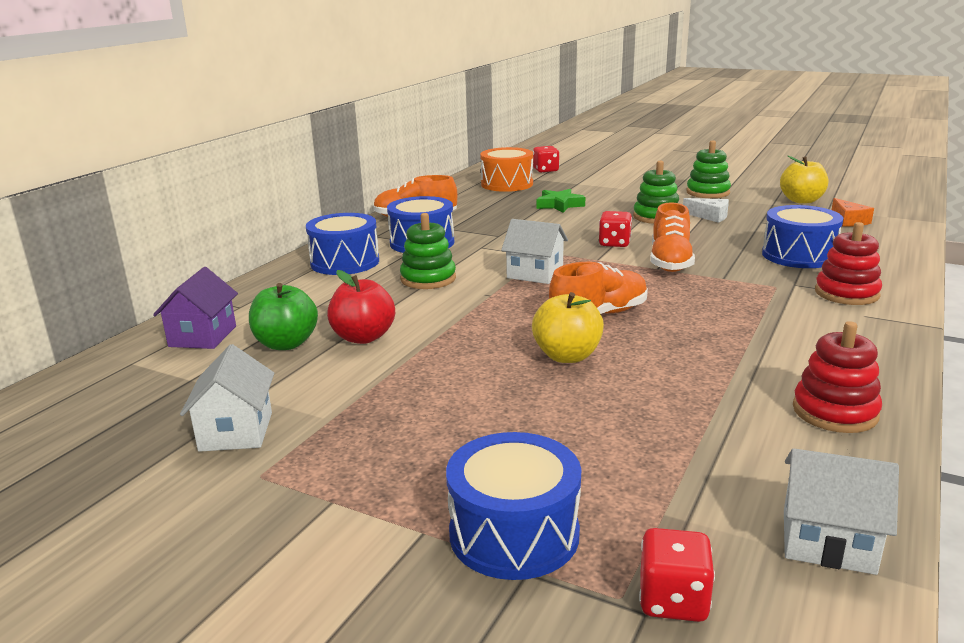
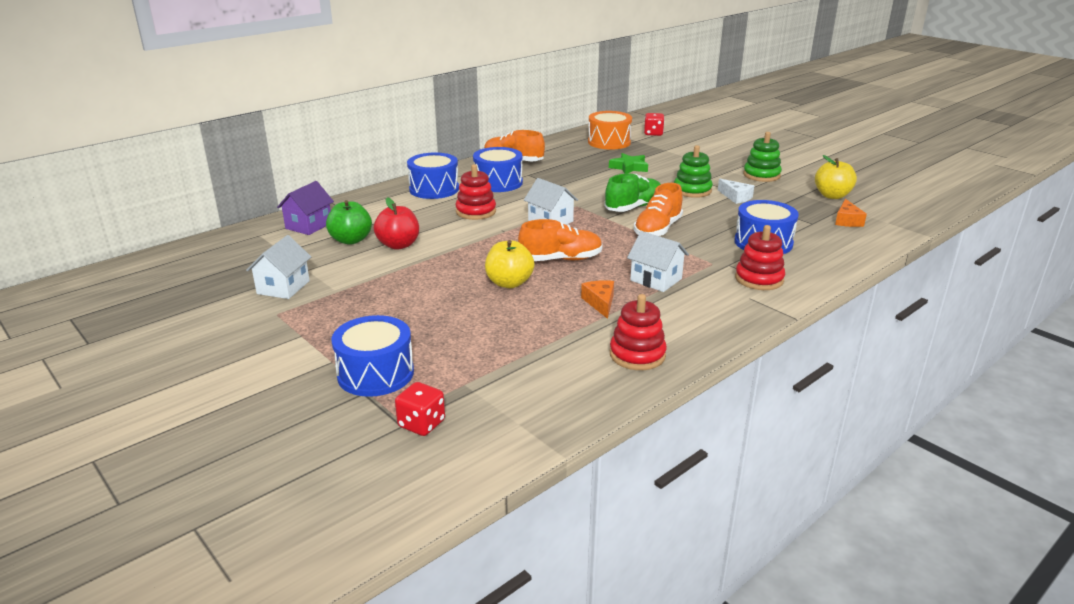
camera: 20 degrees right, 5 degrees up
(428, 279) = (476, 211): green stacking toy -> red stacking toy
(614, 243) = (633, 207): red dice -> green shoe
(709, 357) = (600, 303): none -> orange cheese
(828, 541) = (537, 420): white house -> white house (656, 279)

